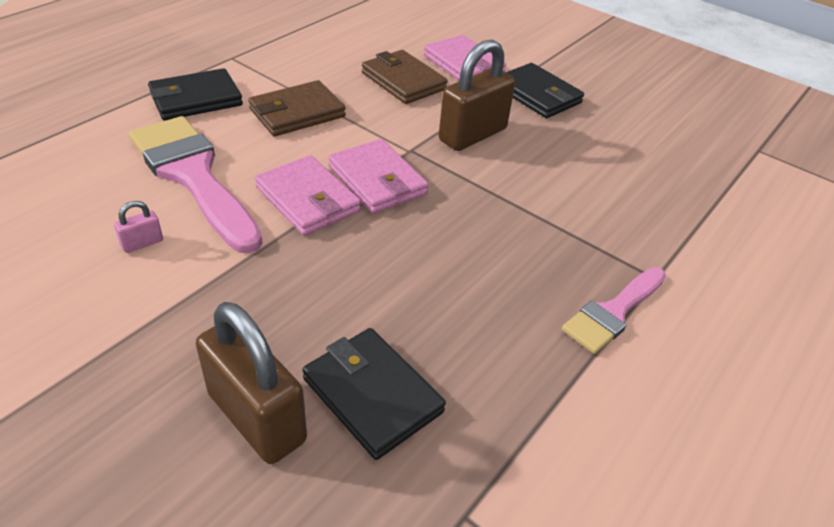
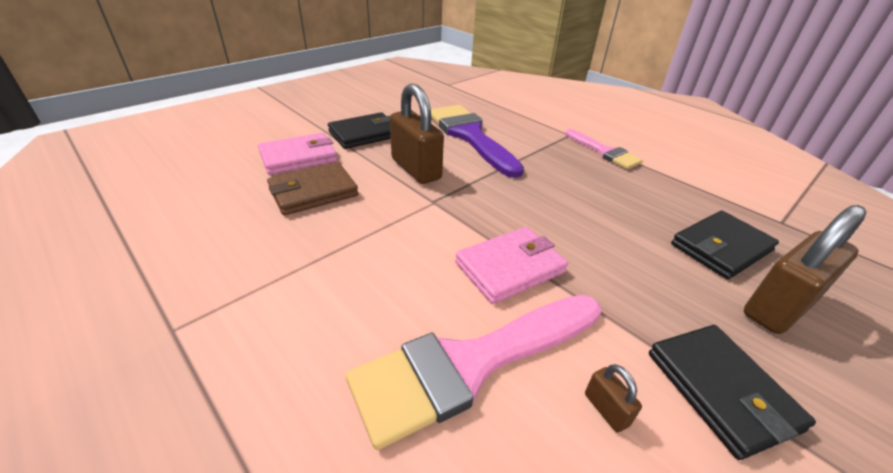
camera: 80 degrees left, 5 degrees down
(142, 243) = (606, 409): pink padlock -> brown padlock
(196, 99) = (280, 370): black wallet -> black wallet (720, 390)
(297, 113) = (350, 268): brown wallet -> none
(377, 180) = (479, 223): pink wallet -> none
(583, 173) = (470, 136): none -> purple brush

